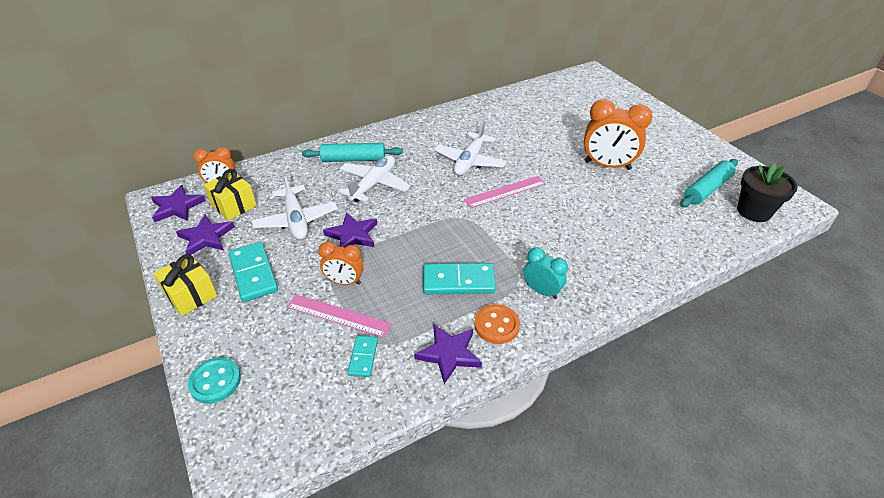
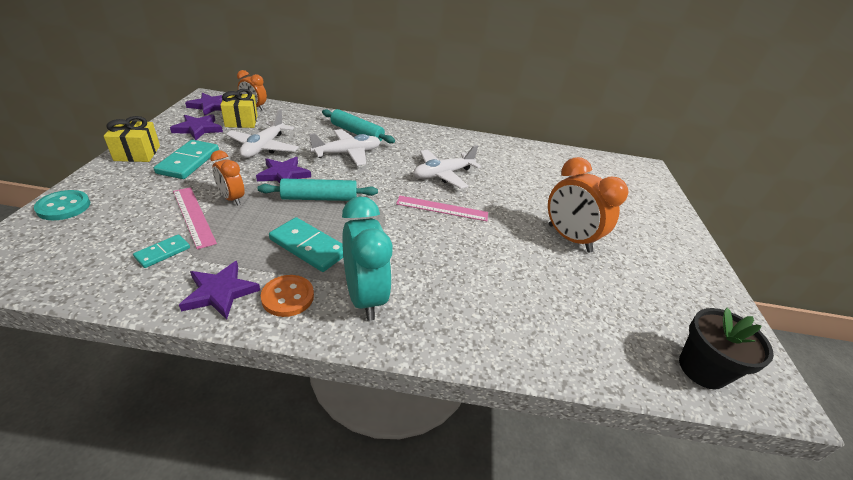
camera: 30 degrees right, 5 degrees down
(541, 291) = (364, 296): turquoise clock -> turquoise clock, size x1.73
(707, 189) = (662, 315): turquoise rolling pin -> turquoise rolling pin (319, 198)

